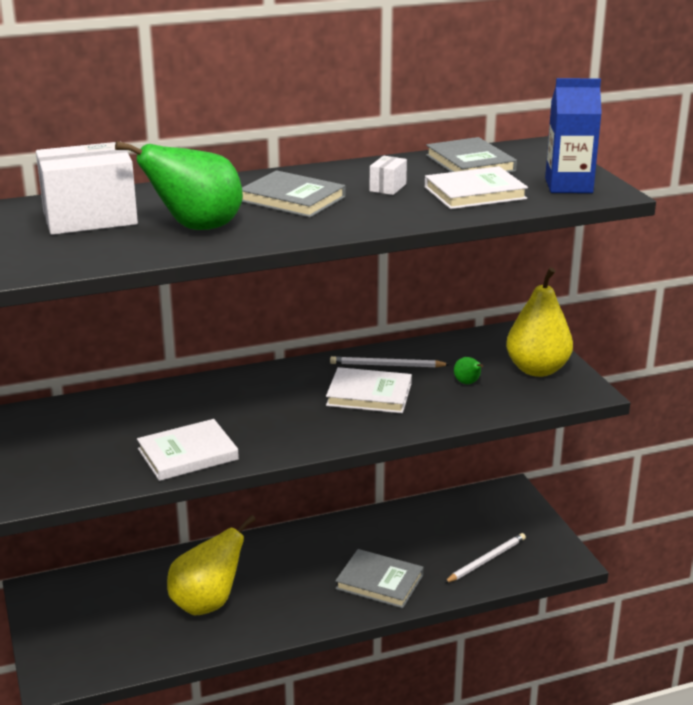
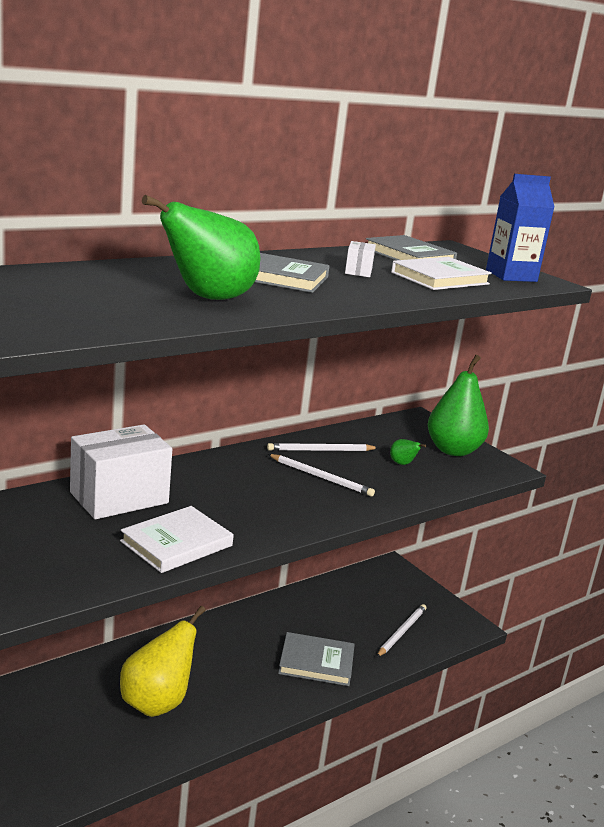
camera: 20 degrees left, 5 degrees down
(90, 218) = (85, 287): white box -> white box (119, 498)
(369, 395) = (321, 477): white book -> white pencil
(537, 369) = (453, 450): yellow pear -> green pear

